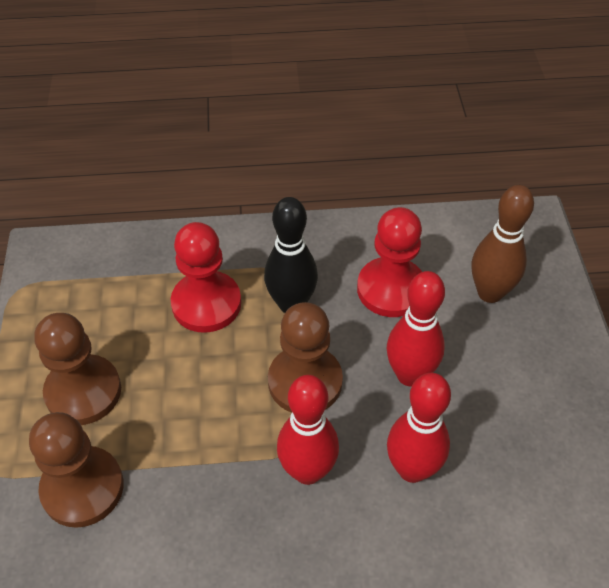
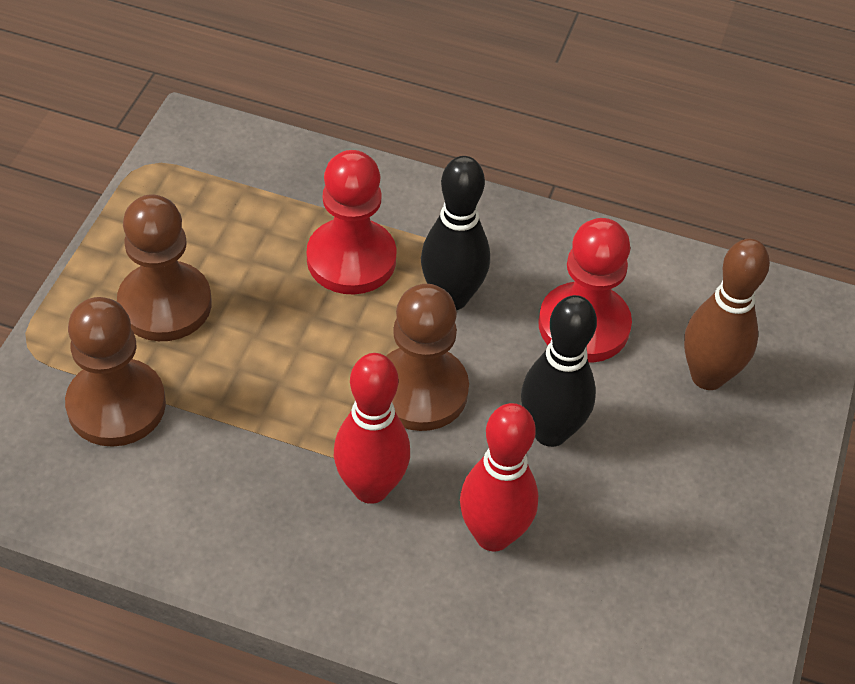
camera: 20 degrees right, 0 degrees up
(410, 375) = (550, 432): red bowling pin -> black bowling pin

